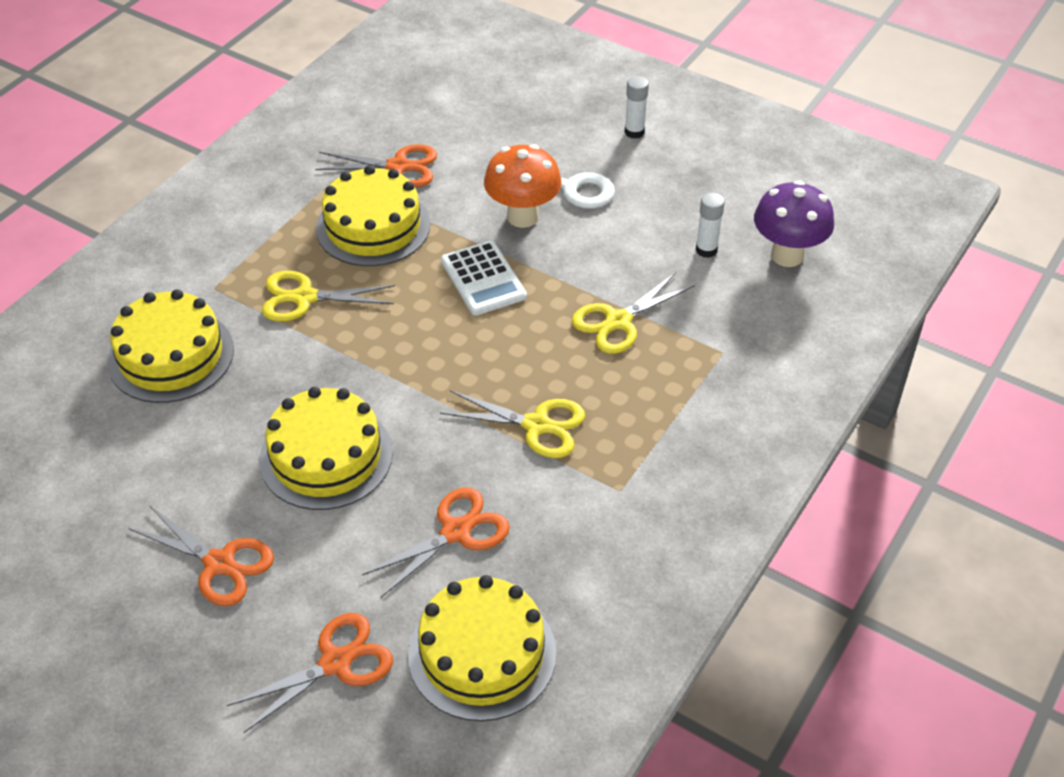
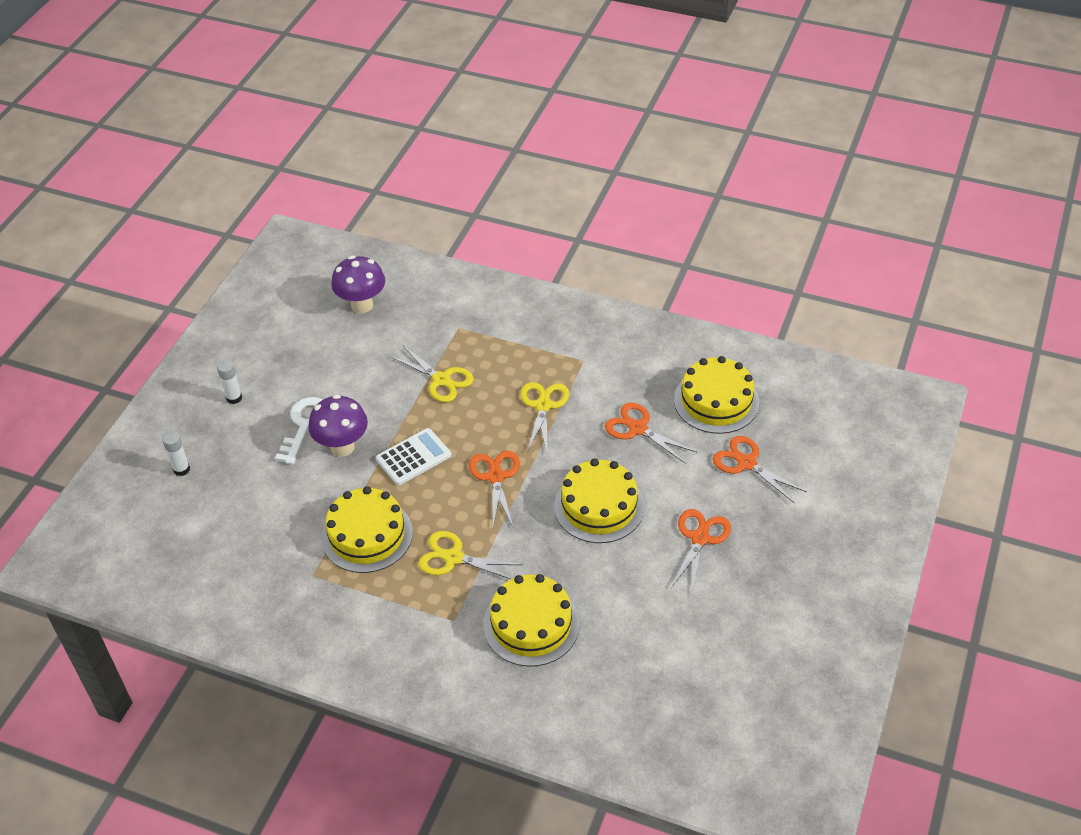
camera: 100 degrees left, 0 degrees up
(305, 298) = (453, 558): yellow scissors -> yellow scissors turned 120 degrees clockwise
(398, 167) = (292, 535): orange scissors -> orange scissors (495, 477)
(522, 217) = (342, 447): orange mushroom -> purple mushroom
(706, 250) = (363, 344): white glue stick -> white glue stick (181, 469)

